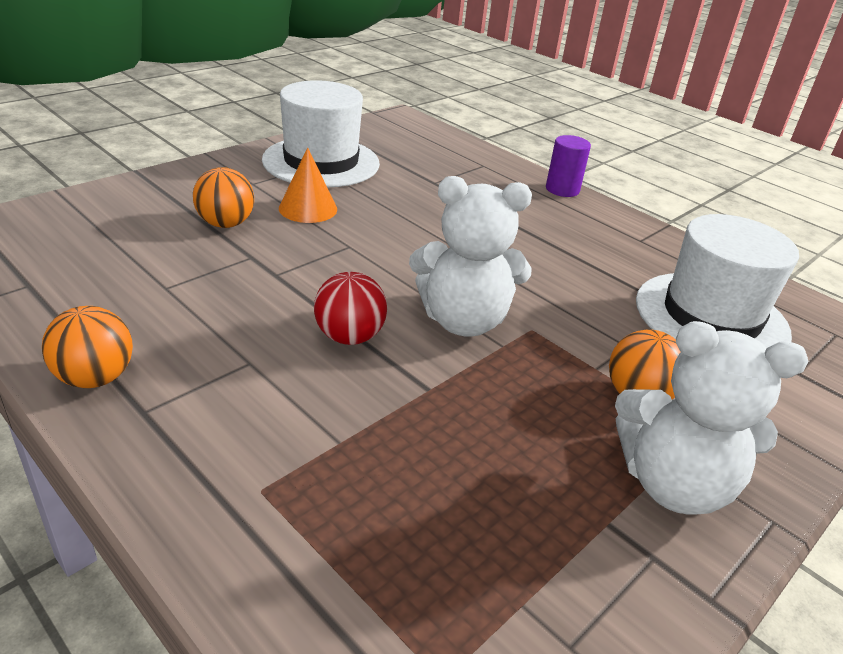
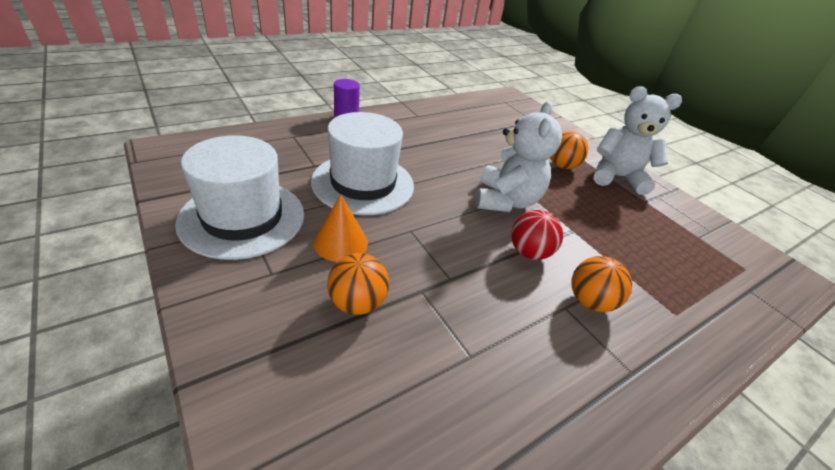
camera: 80 degrees left, 5 degrees up
(95, 378) = (605, 408): orange ball -> orange ball (589, 301)
(673, 484) = (616, 177): white teddy bear -> white teddy bear turned 105 degrees counterclockwise
(711, 317) = (494, 124): white hat -> white hat (363, 183)

